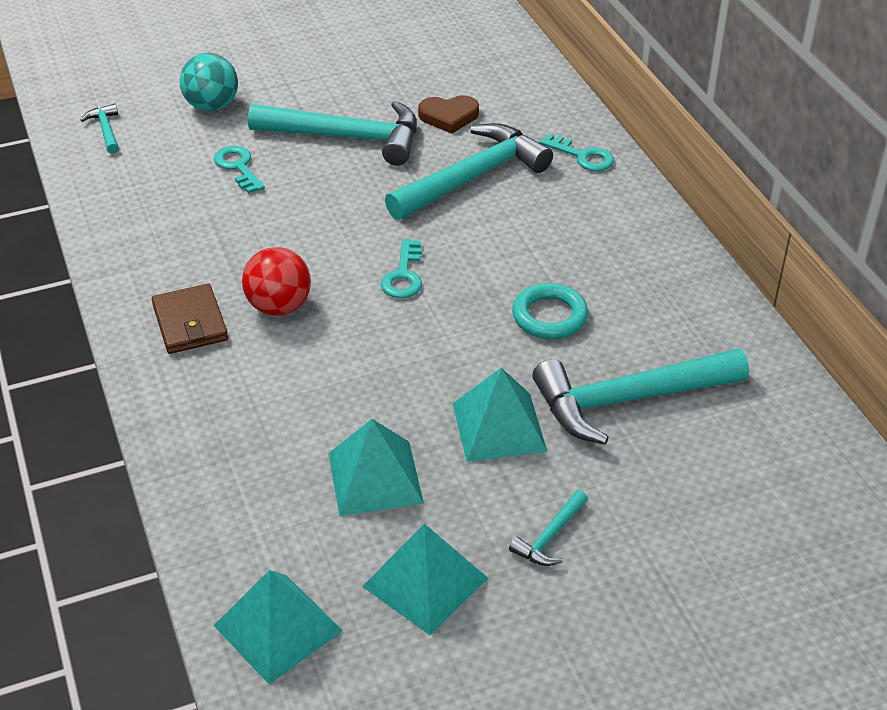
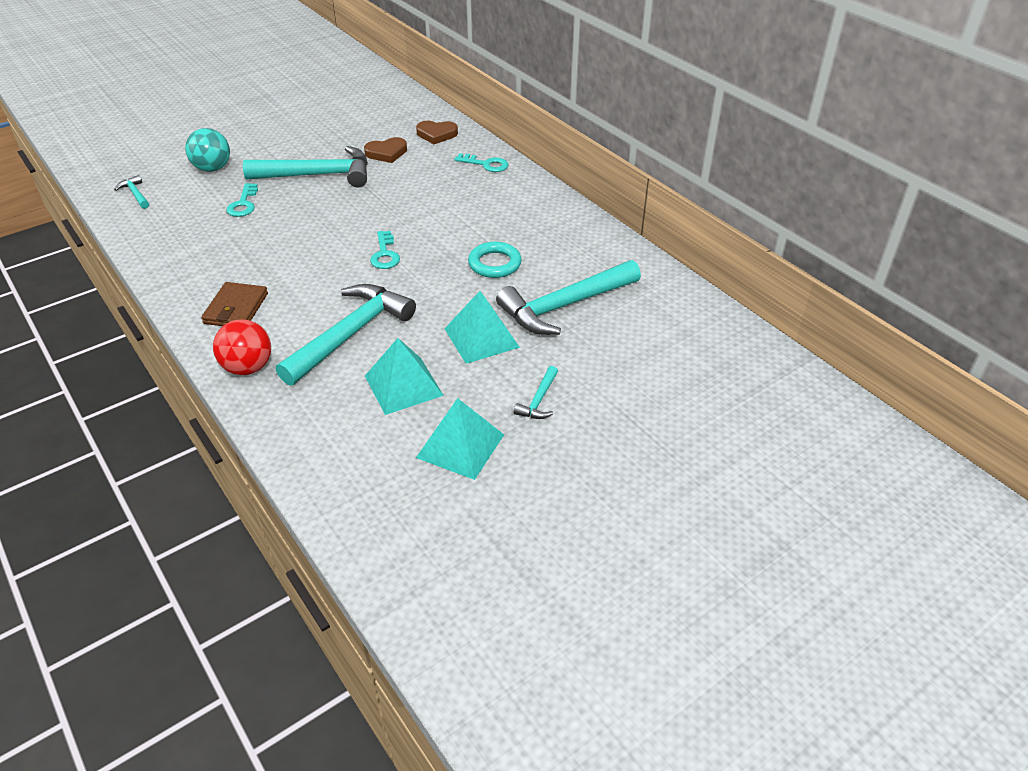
camera: 15 degrees left, 0 degrees up
(190, 323) = (236, 308): brown wallet -> brown wallet turned 45 degrees clockwise
(238, 167) = (243, 204): turquoise key -> turquoise key turned 135 degrees counterclockwise
(277, 628) = (361, 497): turquoise pyramid -> none
(279, 306) = (300, 287): red ball -> red ball (248, 367)
(473, 177) = (415, 187): turquoise hammer -> turquoise hammer (350, 334)
(526, 97) = (436, 134): none -> brown heart

